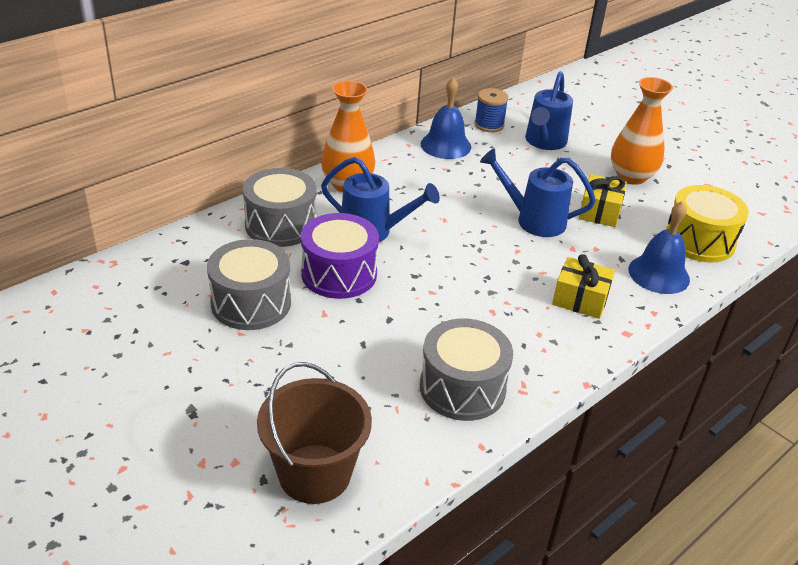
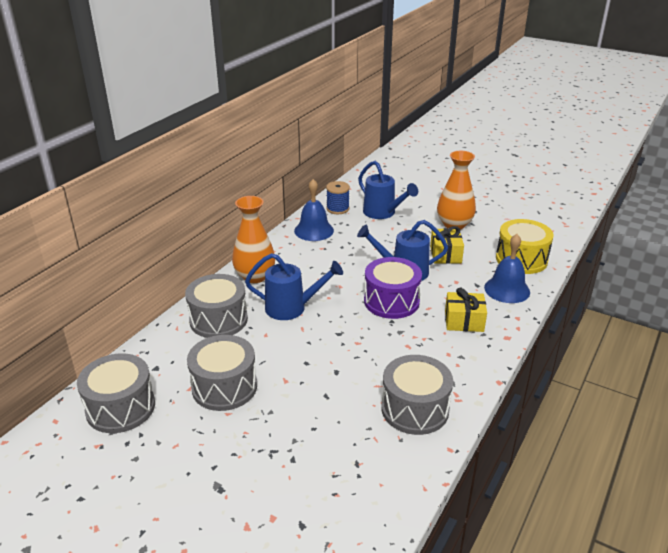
camera: 15 degrees left, 5 degrees down
(127, 296) = (120, 408): none -> grey drum
(315, 474) = (339, 508): brown bucket -> none
(339, 274) = (282, 346): purple drum -> purple drum (391, 301)
(544, 142) = (383, 213): blue watering can -> blue watering can turned 45 degrees counterclockwise

